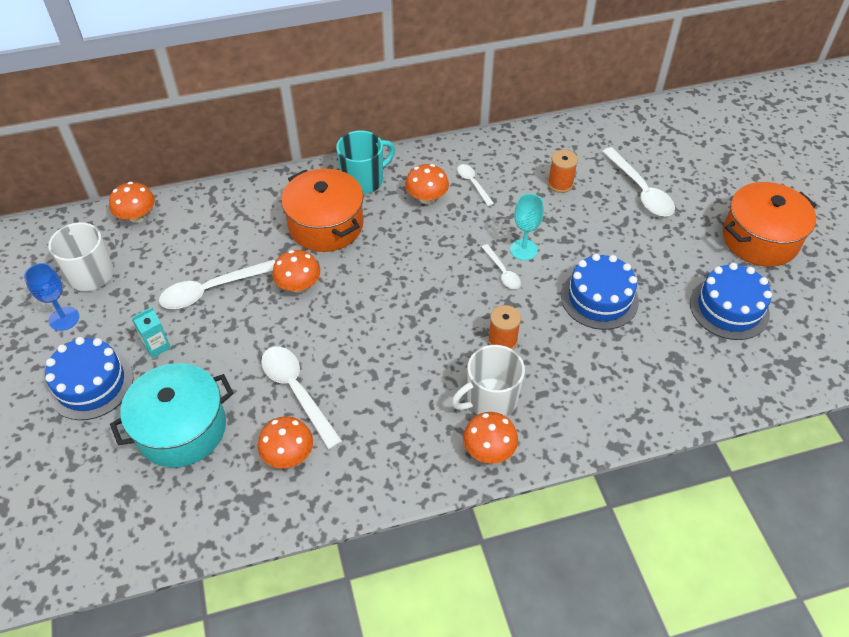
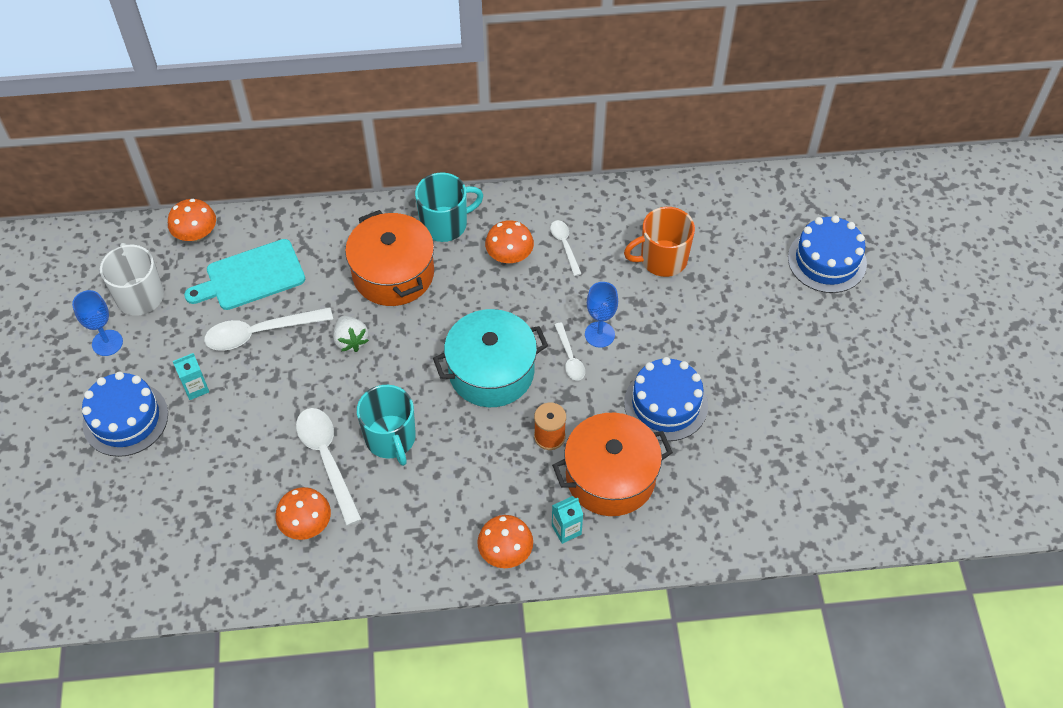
camera: 10 degrees right, 5 degrees up
(181, 428) = (207, 480): turquoise pot -> turquoise pot (491, 372)
(194, 244) = (251, 276): none -> turquoise cutting board
(298, 285) = (351, 341): orange mushroom -> white strawberry
(354, 364) = (391, 439): none -> turquoise mug
(490, 400) = (520, 499): white mug -> none
(523, 249) = (599, 334): turquoise goblet -> blue goblet
(541, 420) = (566, 530): none -> turquoise carton
(560, 184) = (662, 259): orange spool -> orange mug
(640, 190) = (750, 280): white spoon -> none
(729, 308) = (803, 437): blue cake -> blue cake (827, 260)
(760, 239) = (866, 360): orange pot -> orange pot (610, 477)

